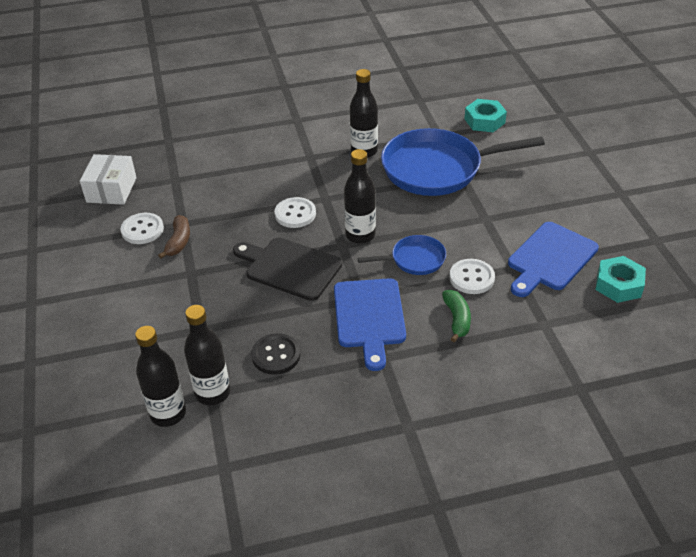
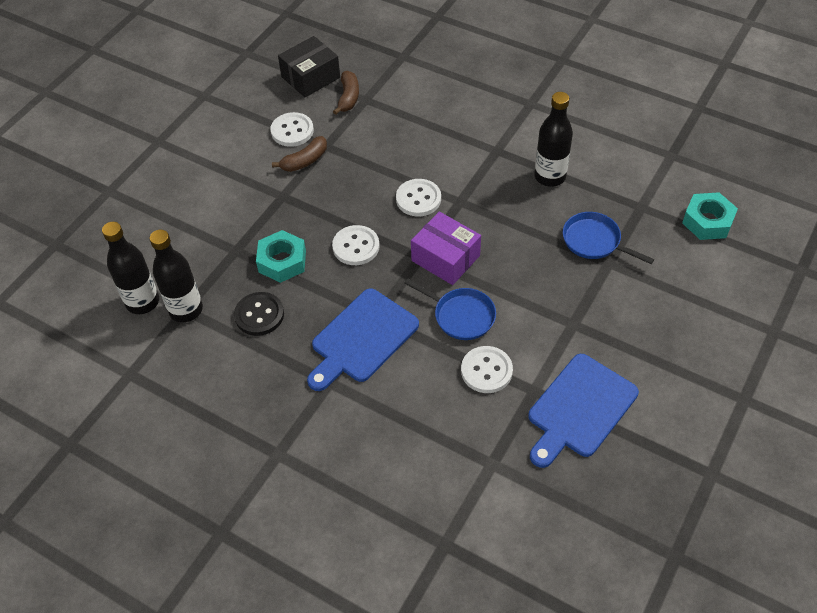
camera: 45 degrees right, 10 degrees up
(111, 190) = (310, 77): white box -> black box
(160, 186) = (348, 97): none -> brown banana
(290, 268) = (356, 246): black cutting board -> white button
(360, 235) = (445, 258): black bottle -> purple box
(437, 169) = (594, 241): blue pan -> blue pan, size x0.49
(457, 319) = (425, 398): green banana -> none
(550, 259) = (580, 409): blue cutting board -> blue cutting board turned 45 degrees counterclockwise
(618, 285) = (609, 485): turquoise nut -> turquoise nut (282, 261)

